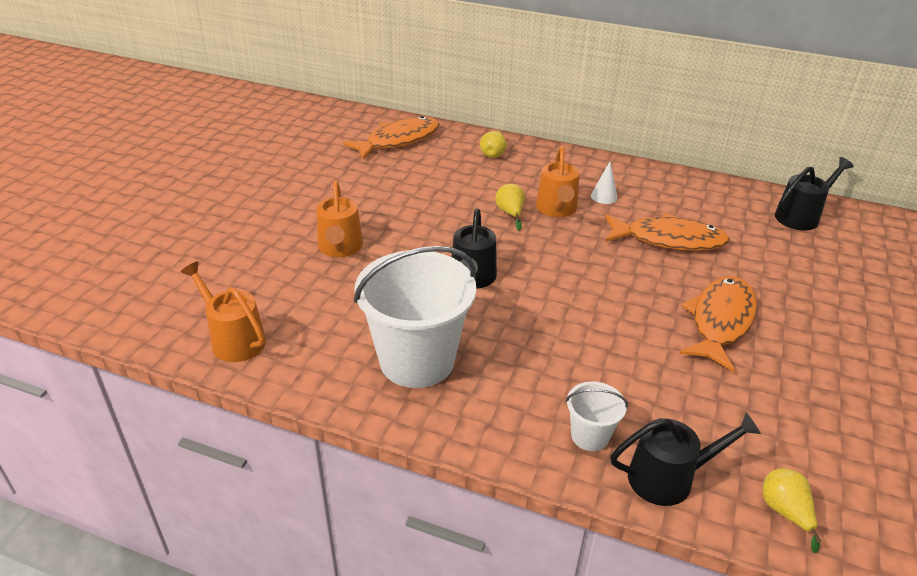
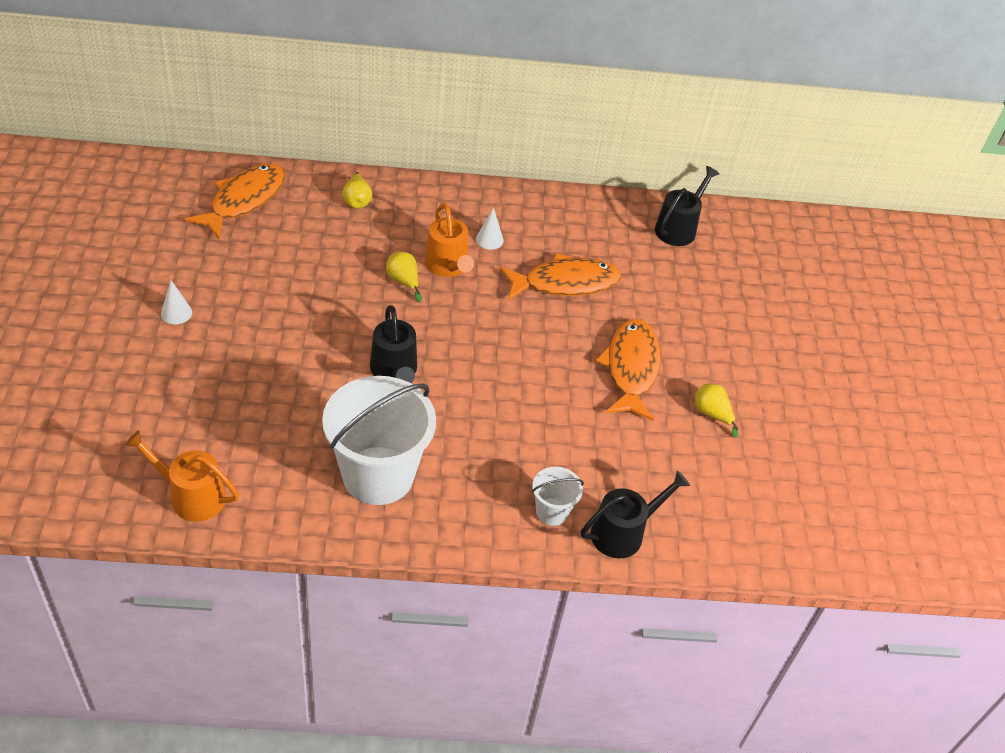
camera: 25 degrees left, 10 degrees up
(302, 203) = (176, 313): none -> white cone
(340, 248) = (246, 363): orange watering can -> none
(785, 512) = (714, 538): yellow pear -> yellow pear (711, 414)

